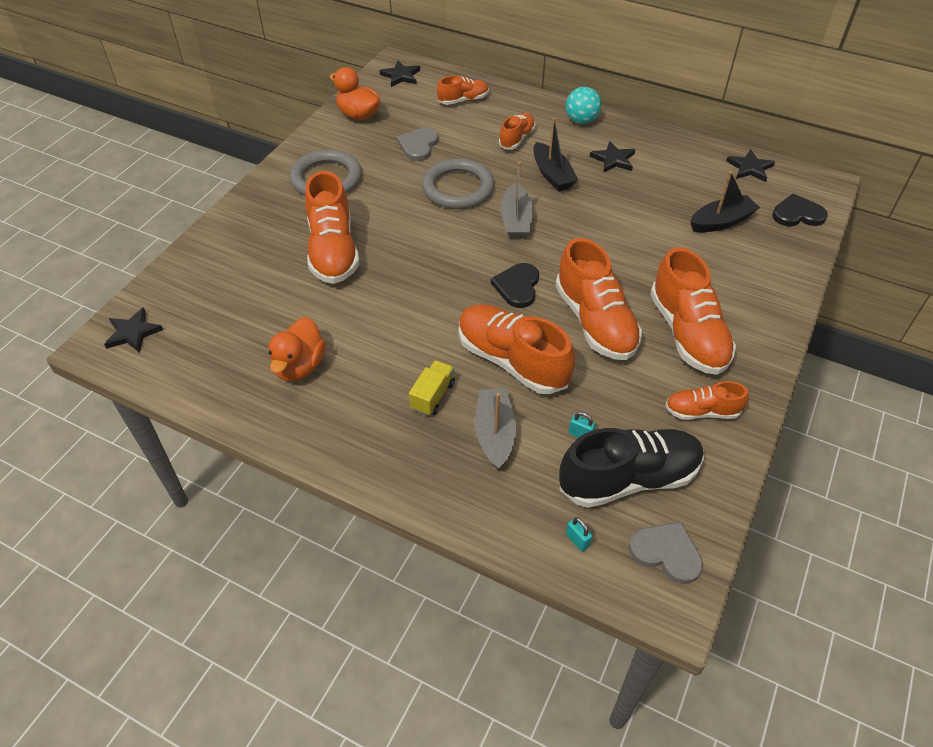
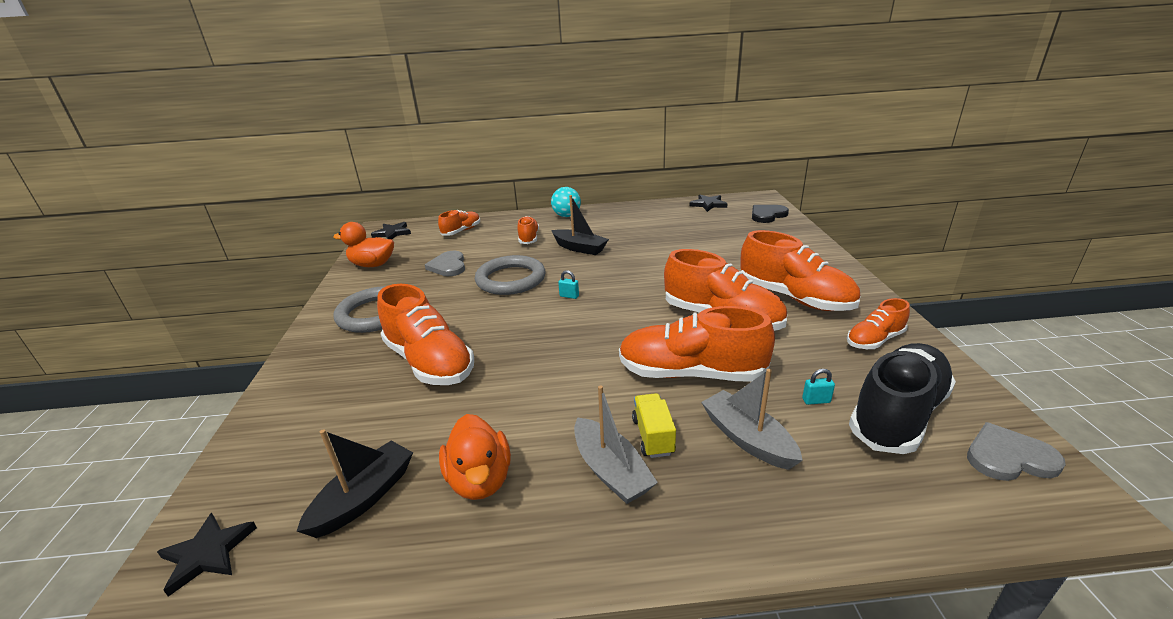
camera: 30 degrees left, 20 degrees down
(516, 220) = (582, 282): grey boat -> grey boat (611, 470)
(517, 286) = (633, 321): black heart -> none
(577, 540) = (935, 492): turquoise padlock -> turquoise padlock (569, 296)
(613, 159) = (614, 227): black star -> none
(721, 222) = (728, 233): black boat -> black boat (364, 497)

